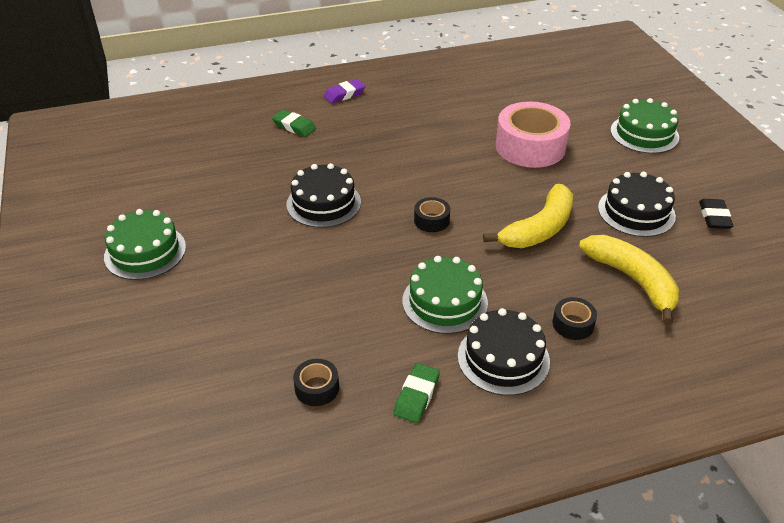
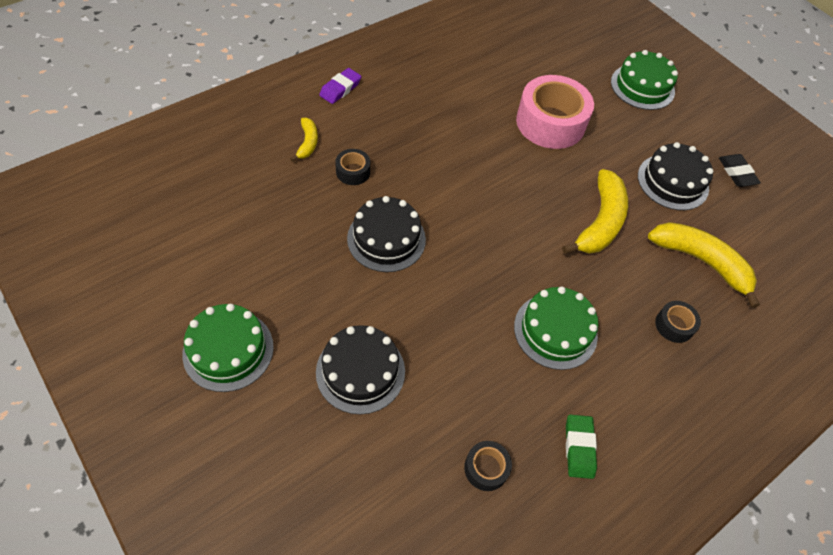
camera: 25 degrees left, 15 degrees up
(294, 126) = (307, 143): green eraser -> yellow banana
(431, 220) = (500, 235): black tape -> black tape (353, 172)
(503, 358) = (633, 381): black cake -> black cake (360, 371)

